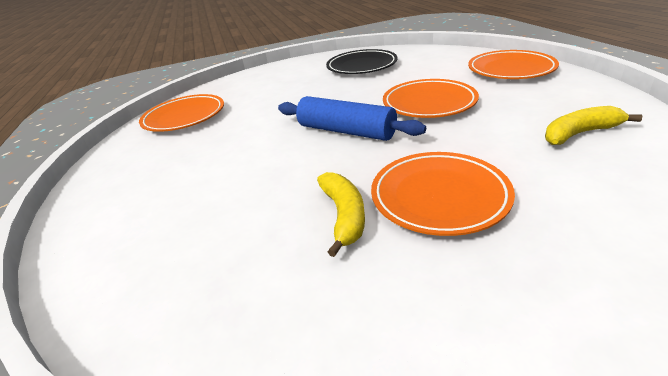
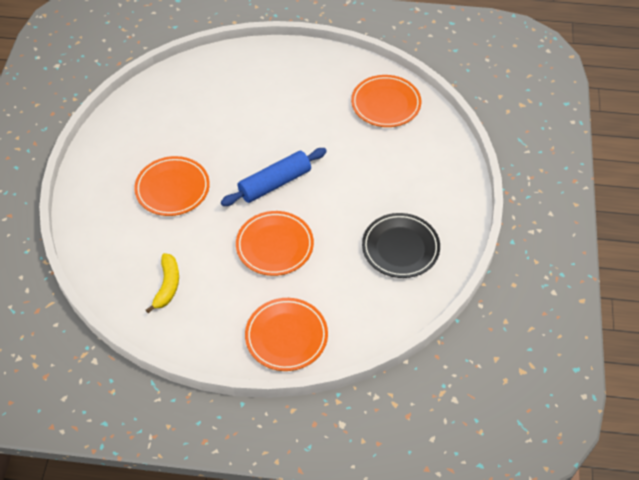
camera: 110 degrees right, 20 degrees up
(344, 216) = (190, 149): yellow banana -> none

